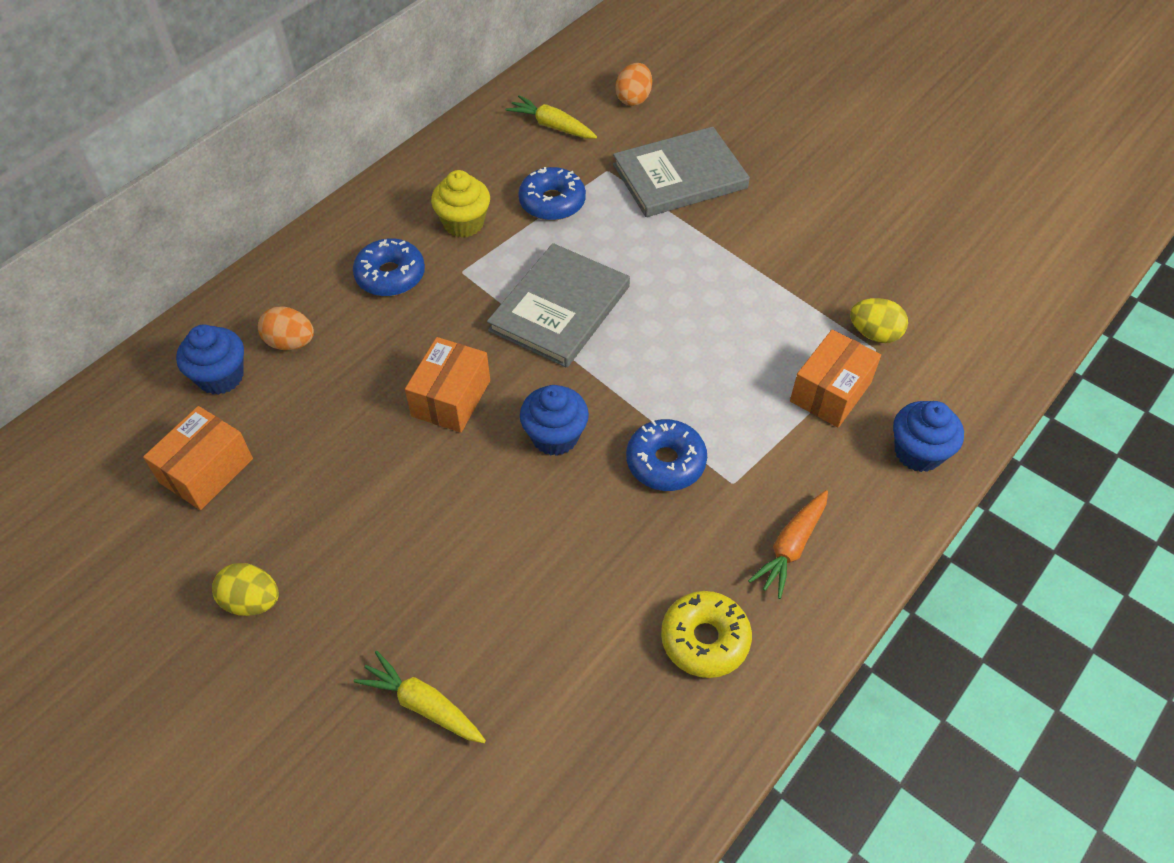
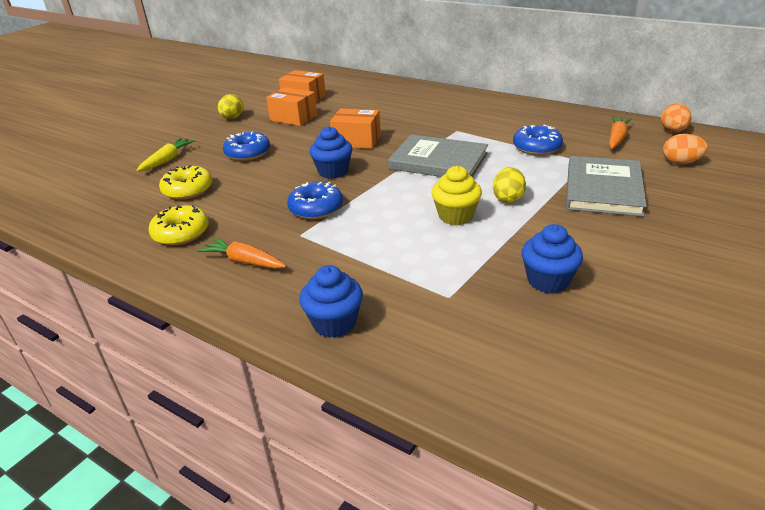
camera: 85 degrees right, 20 degrees down
(221, 377) = (359, 91): blue cupcake -> blue cupcake (548, 281)
(290, 343) = (385, 100): orange egg -> orange egg (673, 131)
(390, 275) = (443, 114): blue donut -> blue donut (248, 153)
(463, 223) = (498, 125): yellow cupcake -> yellow cupcake (456, 216)
(552, 126) = (616, 138): yellow carrot -> orange carrot
(562, 648) = (188, 190): none -> yellow donut
(680, 176) = (603, 189): grey book -> grey book turned 45 degrees clockwise
(830, 392) = (392, 273): orange box -> orange box (293, 118)
(874, 334) = (467, 295): yellow egg -> yellow egg (508, 198)

